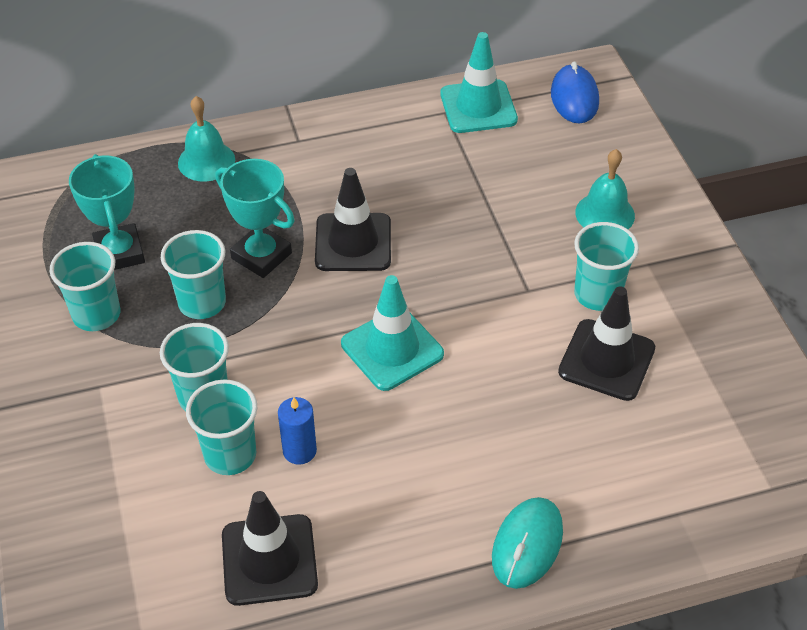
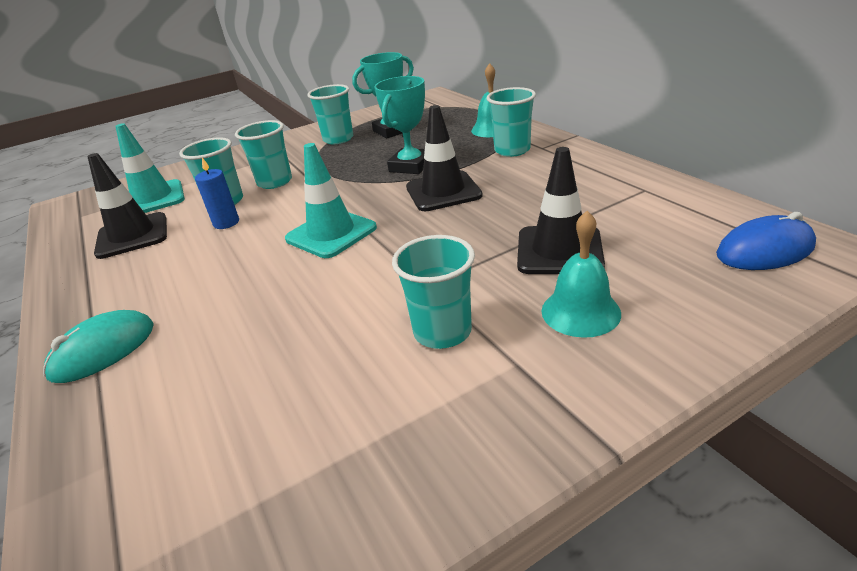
camera: 80 degrees right, 15 degrees down
(202, 303) = (358, 161): turquoise cup -> turquoise cup (512, 150)
(478, 107) = (672, 202): turquoise traffic cone -> turquoise traffic cone (153, 199)
(527, 545) = (103, 350): turquoise mouse -> turquoise mouse turned 60 degrees counterclockwise
(606, 360) = (342, 358): black traffic cone -> black traffic cone (559, 250)

